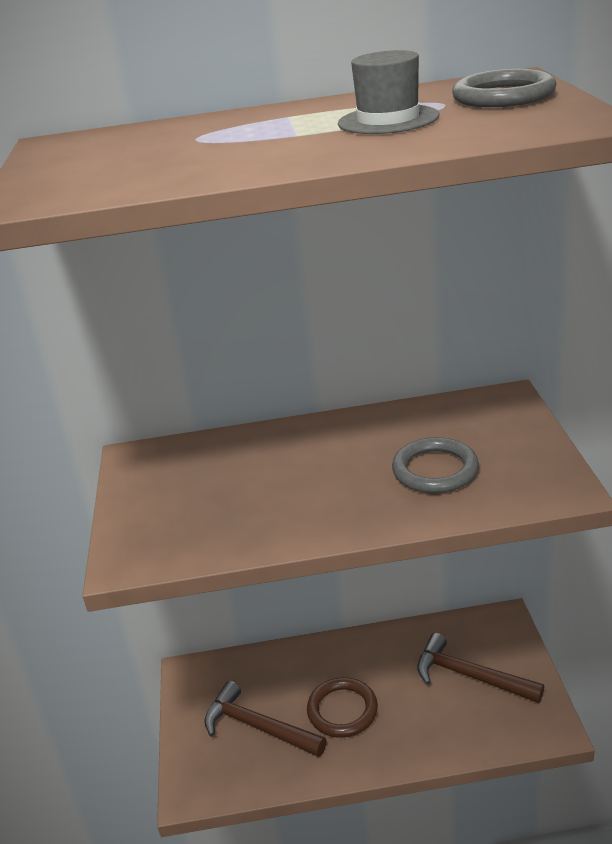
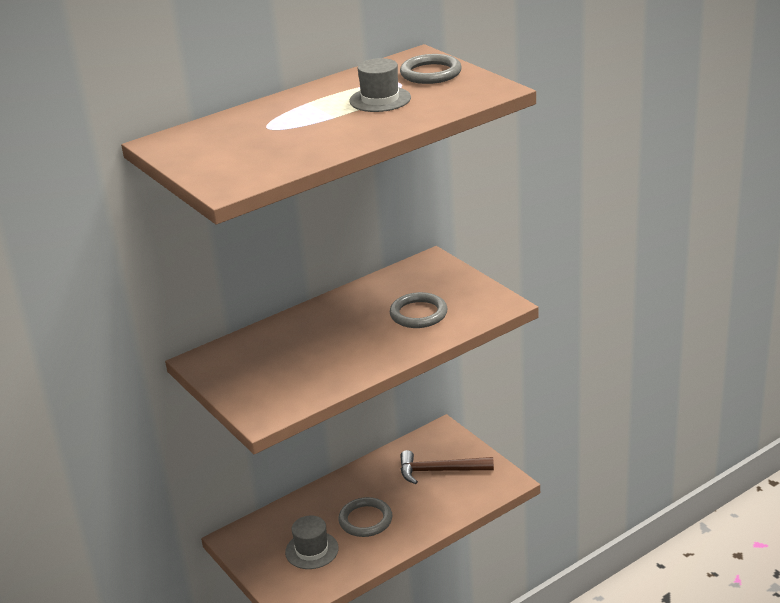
camera: 30 degrees left, 0 degrees up
(258, 726) = (312, 550): brown hammer -> grey hat
(342, 710) = (365, 520): brown ring -> grey ring

